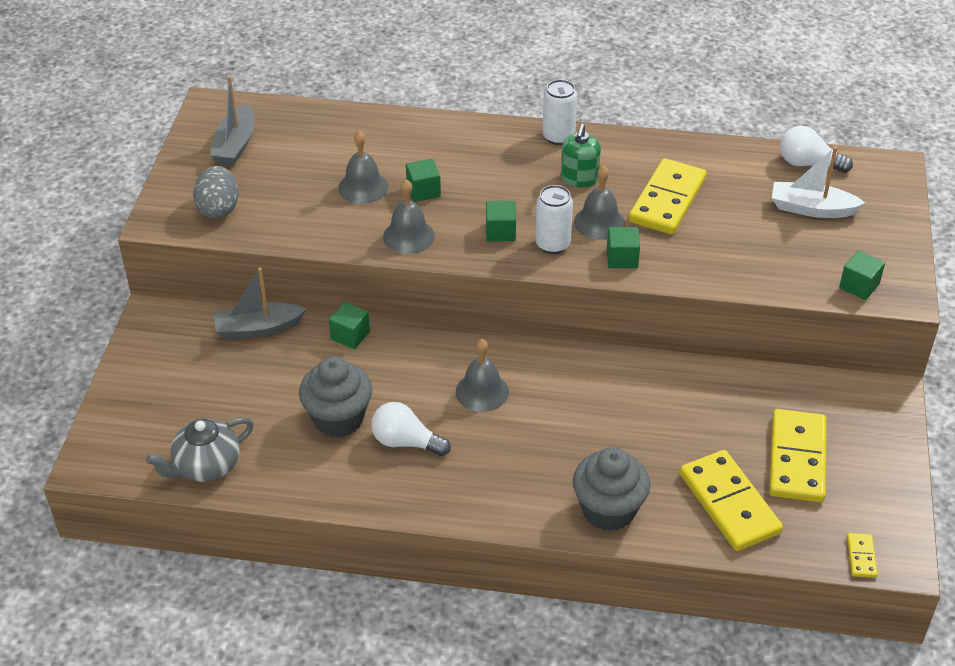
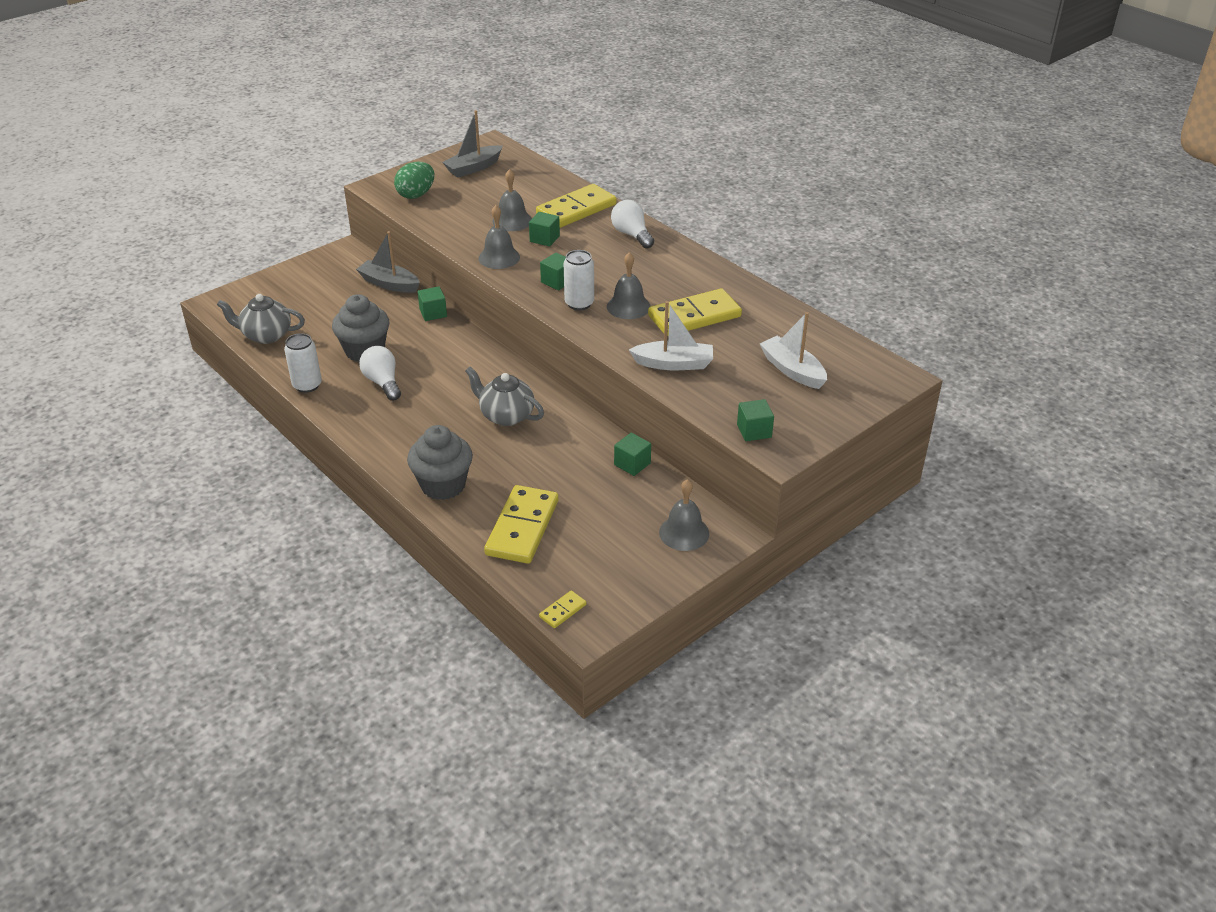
camera: 40 degrees right, 5 degrees down
(219, 208) = (416, 195): grey egg -> green egg
(482, 391) = (464, 381): grey bell -> grey bell (684, 533)
(558, 137) = (676, 249): white can -> white can (307, 385)
(568, 402) = (506, 415): none -> grey teapot
(579, 178) = (653, 277): green soap dispenser -> none
(622, 258) = (611, 332): green cube -> green cube (632, 464)
(714, 259) = (674, 364): none -> white boat
(796, 459) = (605, 531): yellow domino -> yellow domino (576, 209)
(808, 164) = (834, 344): white light bulb -> white light bulb (632, 235)

